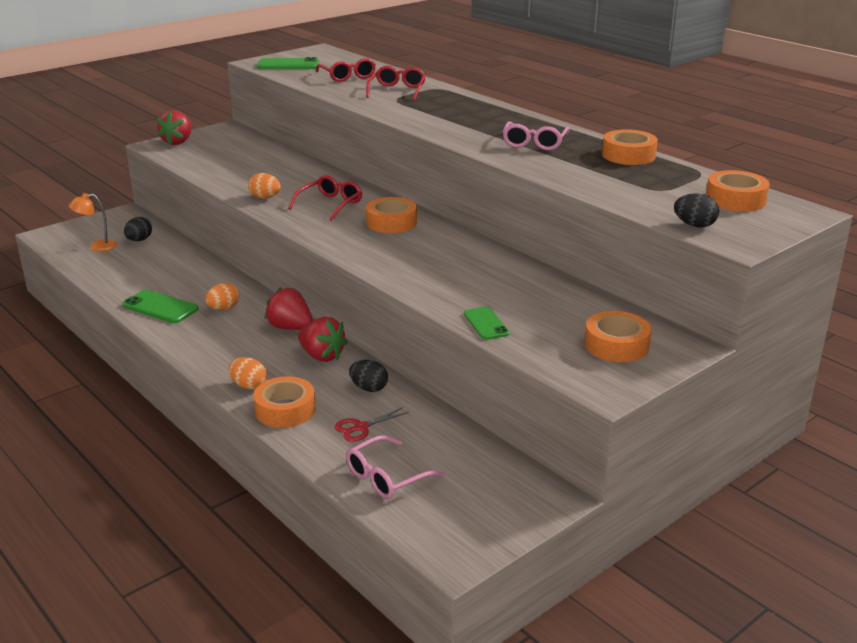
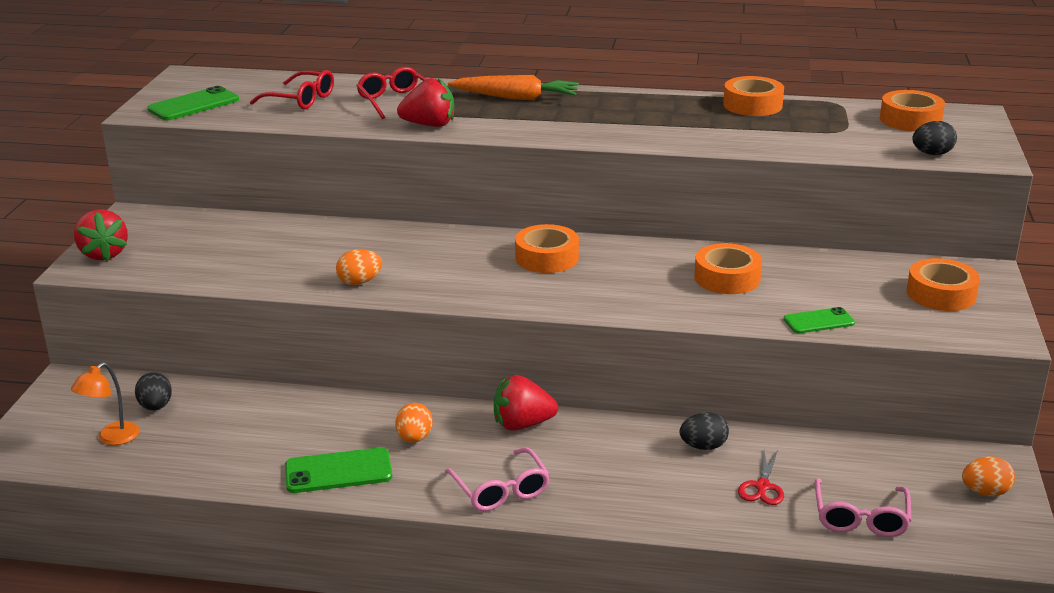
camera: 40 degrees left, 0 degrees up
(248, 386) = (592, 504): orange egg -> orange egg (985, 492)
(285, 410) = (669, 508): orange tape -> orange tape (727, 278)
(322, 356) = (605, 437): red strawberry -> red strawberry (429, 125)
(330, 204) = (447, 262): red glasses -> none
(473, 108) = (516, 98): none -> orange carrot
(486, 324) = (818, 321): green phone -> green phone turned 45 degrees counterclockwise
(534, 143) = (653, 119): pink glasses -> pink glasses (501, 490)

